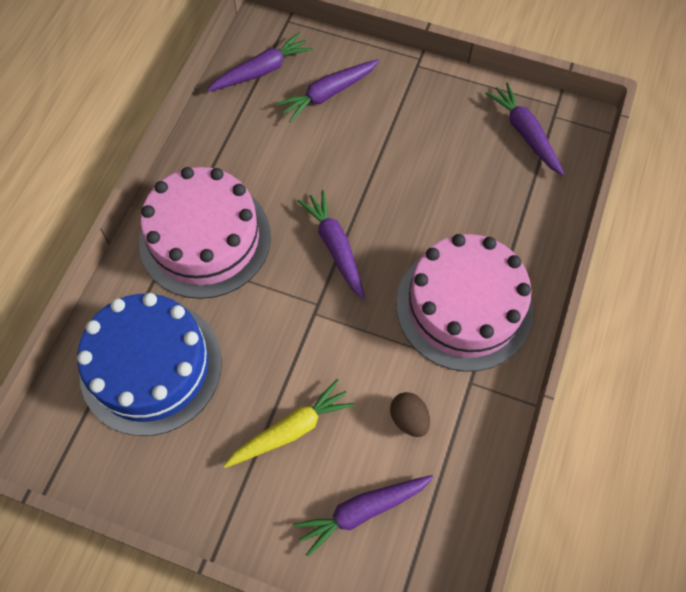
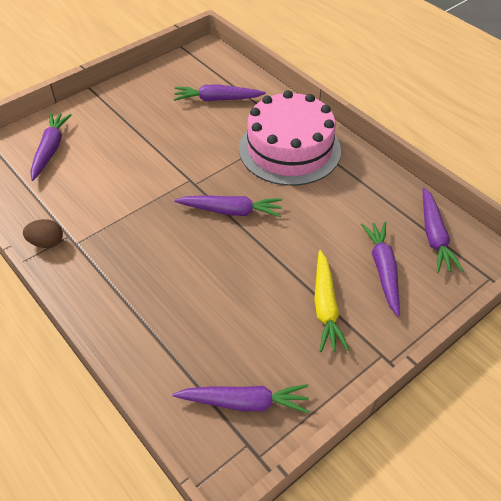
camera: 120 degrees right, 15 degrees down
(151, 366) = (217, 99): blue cake -> purple carrot
(291, 430) = (125, 140): yellow carrot -> yellow carrot (325, 307)
(409, 419) = (78, 193): brown egg -> brown egg (47, 242)
(464, 306) = (123, 261): pink cake -> none

